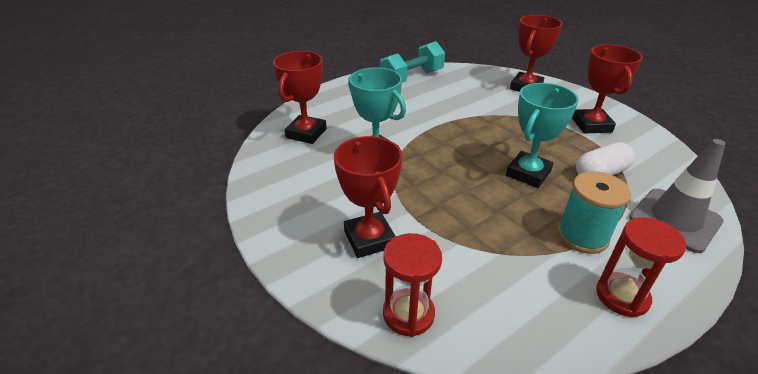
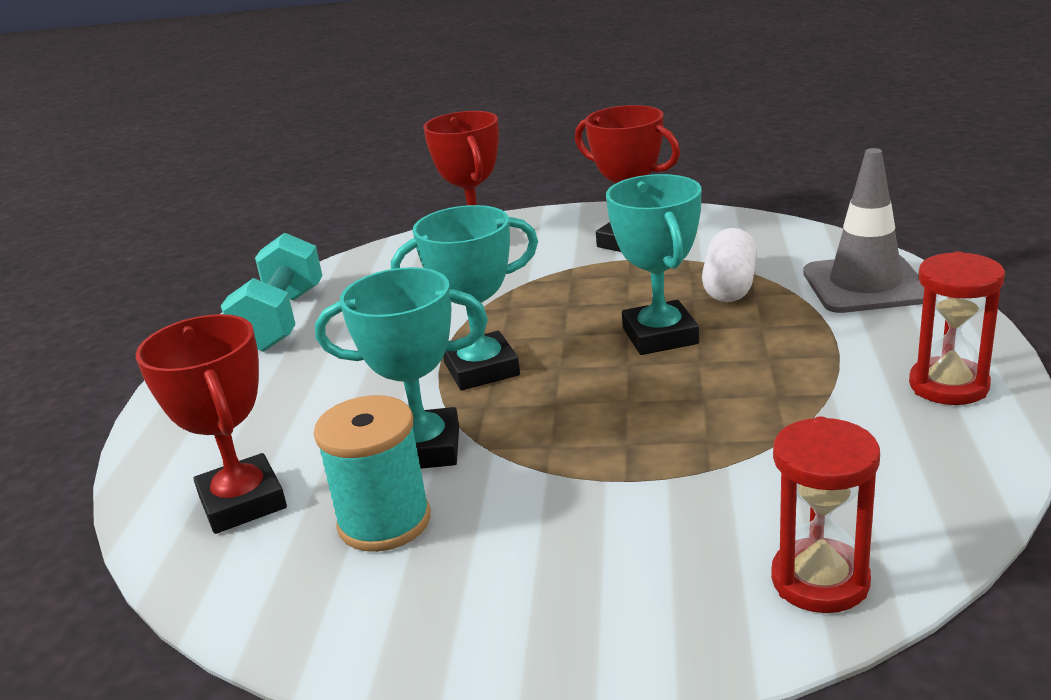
camera: 45 degrees left, 10 degrees down
(369, 239) = (620, 549): red trophy -> none
(440, 139) = (481, 369): none -> turquoise trophy
(582, 236) = (824, 359): turquoise spool -> turquoise spool (384, 522)

